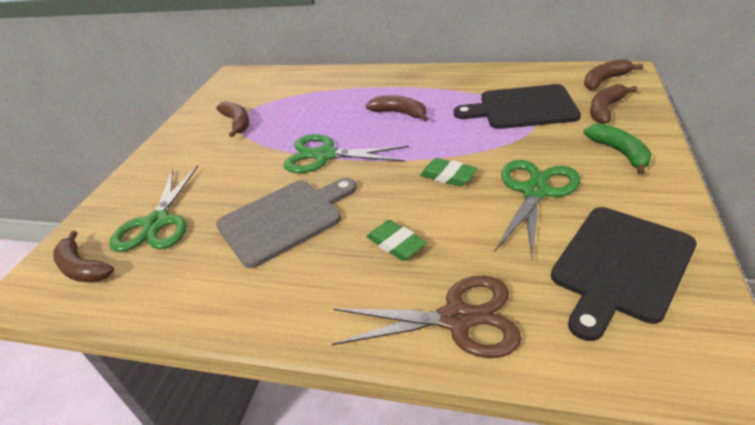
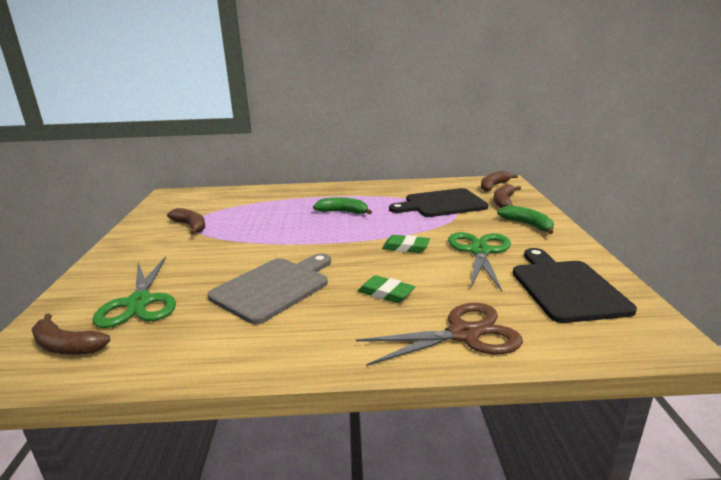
camera: 20 degrees left, 15 degrees down
(325, 155) = (290, 242): green scissors -> none
(399, 113) = (343, 212): brown banana -> green banana
(620, 266) = (566, 288): black cutting board -> black cutting board turned 150 degrees clockwise

